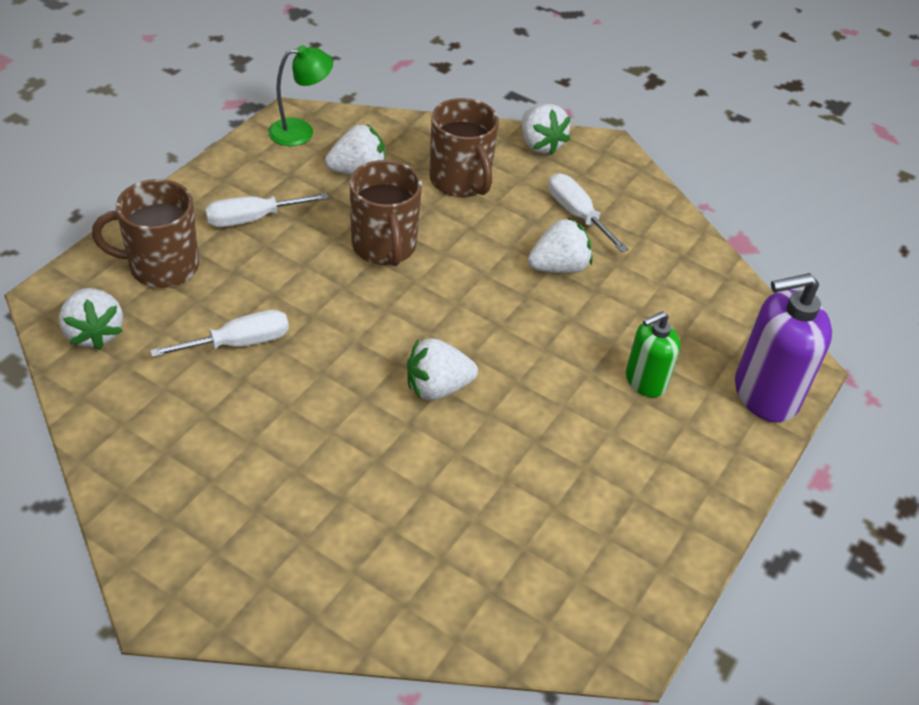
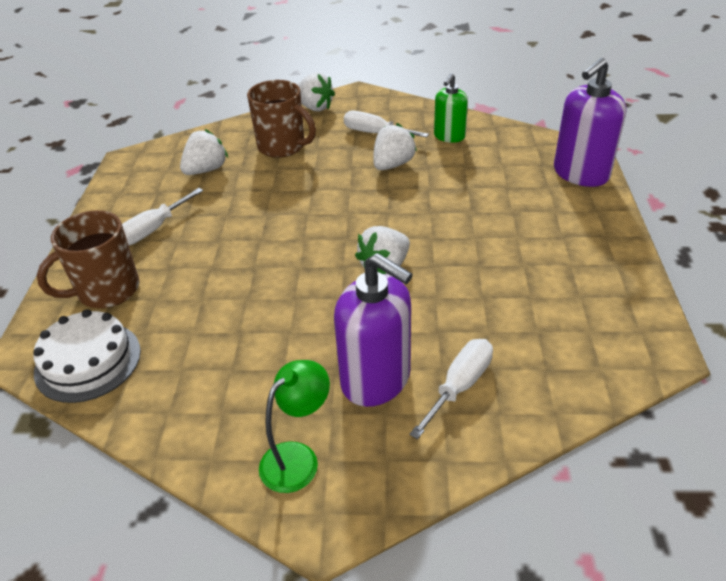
camera: 25 degrees left, 5 degrees down
(94, 333) = (88, 361): white strawberry -> white cake
(239, 343) = (215, 310): white screwdriver -> white screwdriver (460, 386)
(301, 131) = (142, 164): green lamp -> green lamp (298, 458)
(322, 502) = (376, 379): none -> purple soap dispenser
(384, 246) = (266, 204): brown mug -> none
(645, 381) = (508, 200): green soap dispenser -> green soap dispenser (449, 136)

